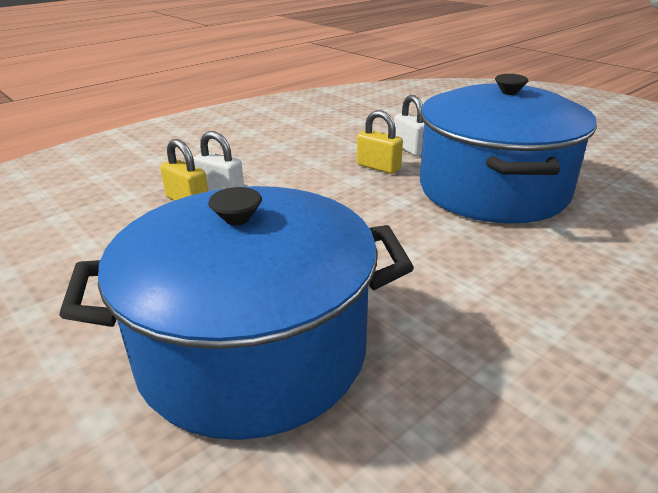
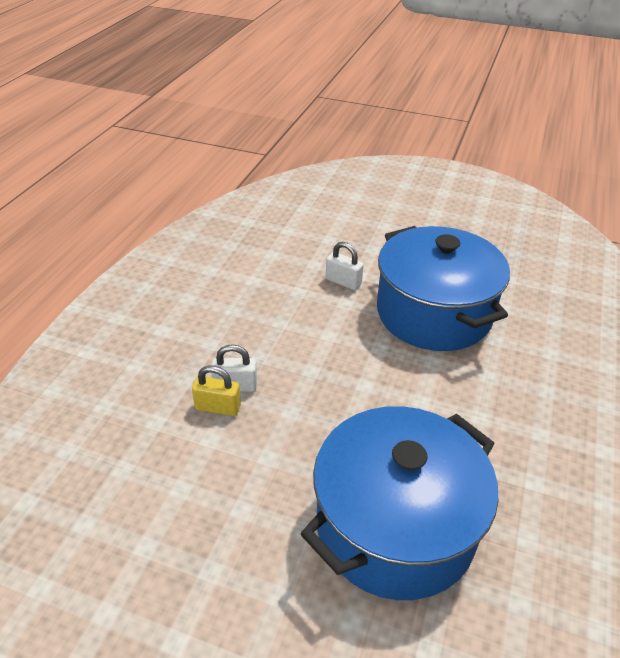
camera: 30 degrees left, 10 degrees up
(378, 167) = (336, 313): yellow padlock -> none

